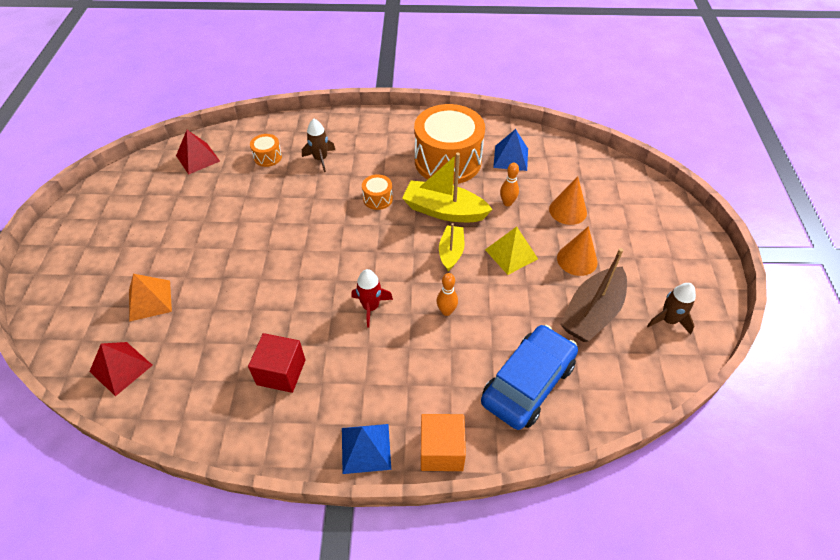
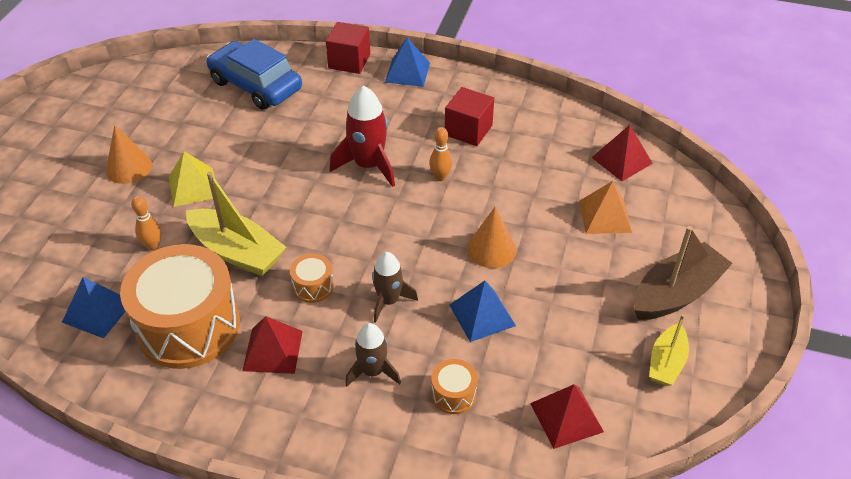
camera: 165 degrees left, 5 degrees down
(253, 203) = (482, 315): none -> blue pyramid
(370, 307) = (368, 165): red rocket -> red rocket, size x1.55
(387, 158) = (272, 350): none -> red pyramid
(441, 450) = (349, 61): orange cube -> red cube
(446, 311) = (294, 148): orange bowling pin -> orange bowling pin (440, 177)
(451, 252) = (257, 201): yellow boat -> yellow boat (666, 362)
(527, 383) = (255, 85): blue car -> blue car turned 75 degrees clockwise
(568, 210) = (89, 221): orange cone -> orange cone (491, 249)
(592, 313) = (157, 121): brown boat -> brown boat (676, 293)
(668, 320) = (94, 103): brown rocket -> brown rocket (388, 301)

